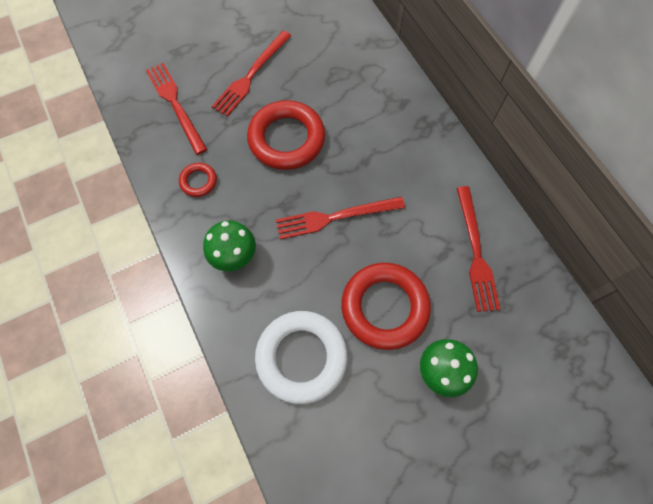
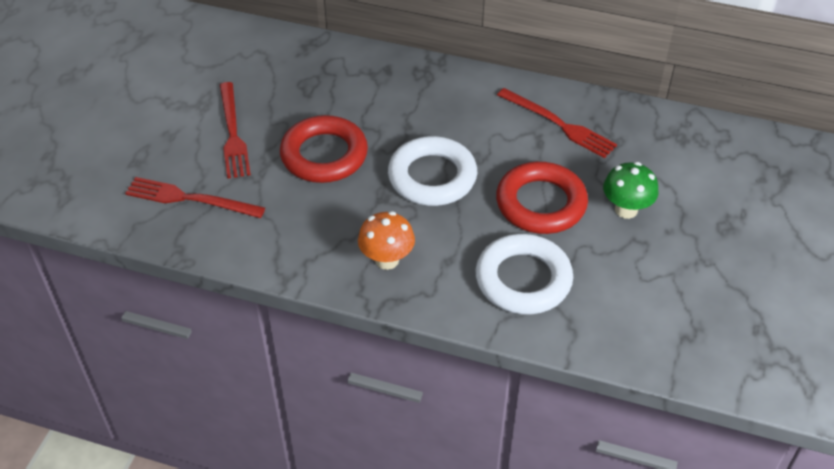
camera: 45 degrees left, 20 degrees down
(198, 181) = (287, 235): red ring -> none
(234, 256) = (387, 260): green mushroom -> orange mushroom
(335, 217) = (432, 177): red fork -> white ring

